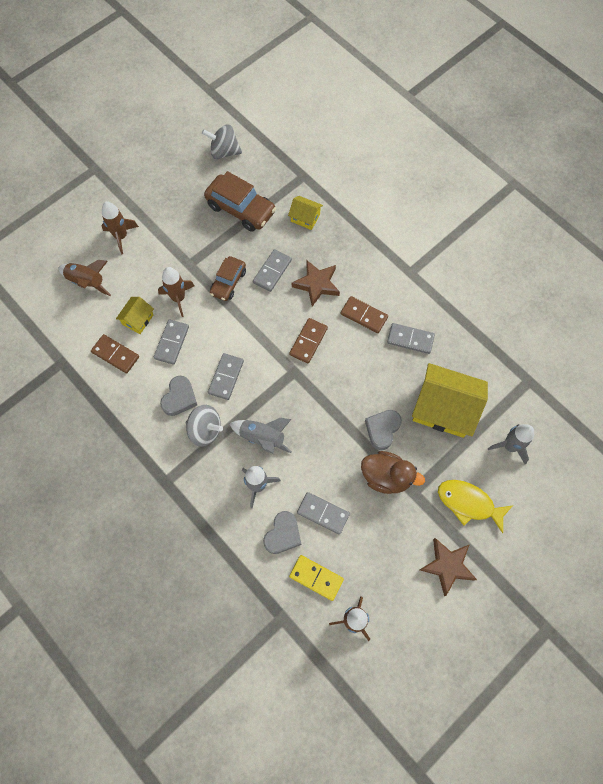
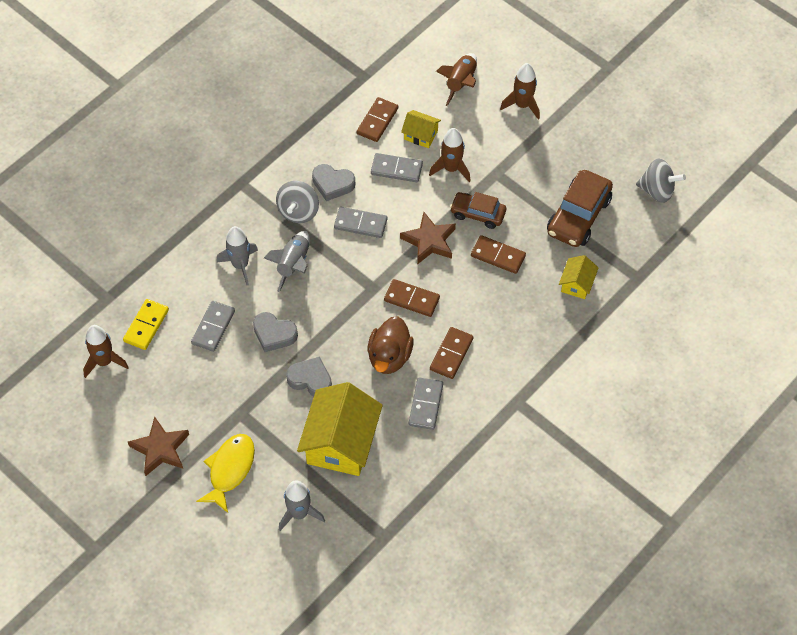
camera: 85 degrees right, 10 degrees down
(224, 152) = (657, 191): grey spinning top -> grey spinning top turned 105 degrees clockwise
(272, 271) = (498, 256): grey domino -> brown domino
(283, 534) = (190, 292): grey heart -> grey heart (274, 334)
(317, 284) = (486, 302): brown star -> brown star (429, 241)
(386, 477) = (256, 386): brown duck -> brown duck (389, 356)

